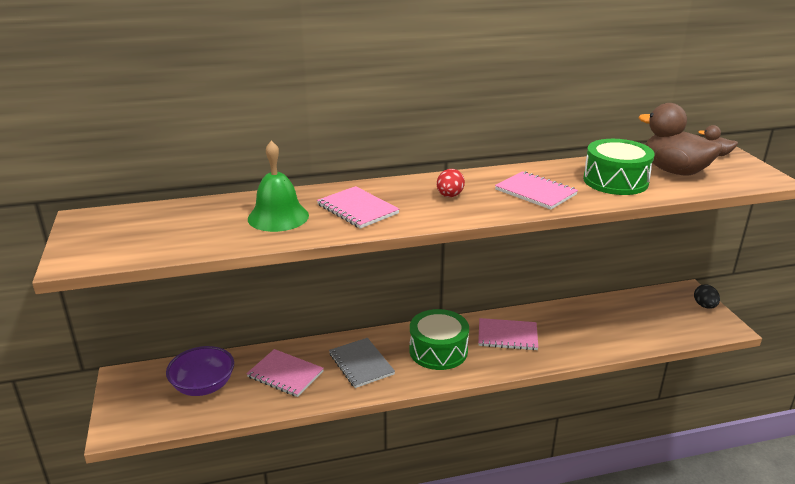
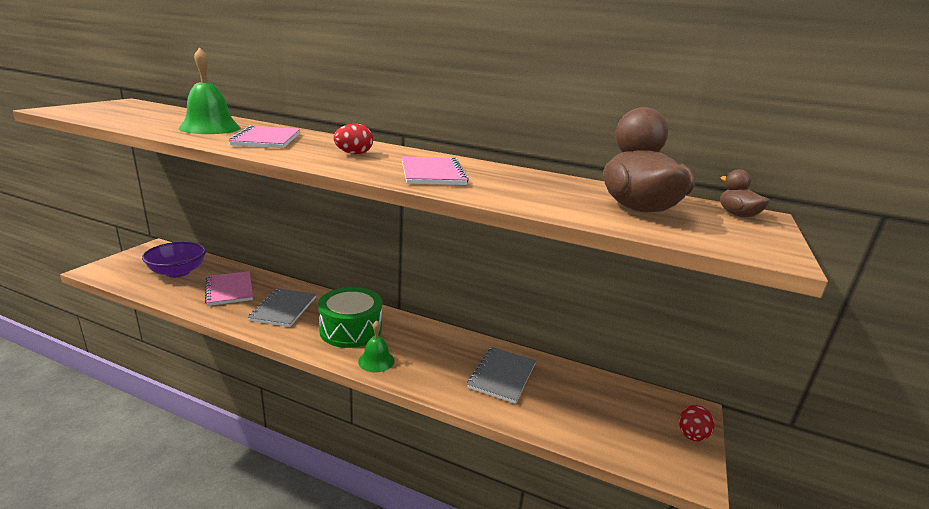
camera: 35 degrees right, 5 degrees down
(493, 362) = (376, 361): none -> green bell
(507, 336) = (425, 349): pink notebook -> none
(576, 327) = (502, 376): none -> grey notebook
(615, 181) = (539, 192): green drum -> none
(704, 306) = (692, 436): black egg -> red egg

